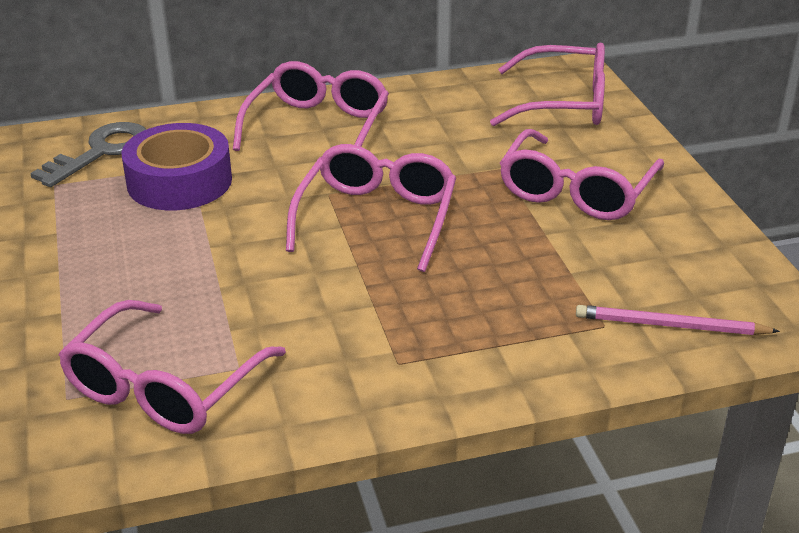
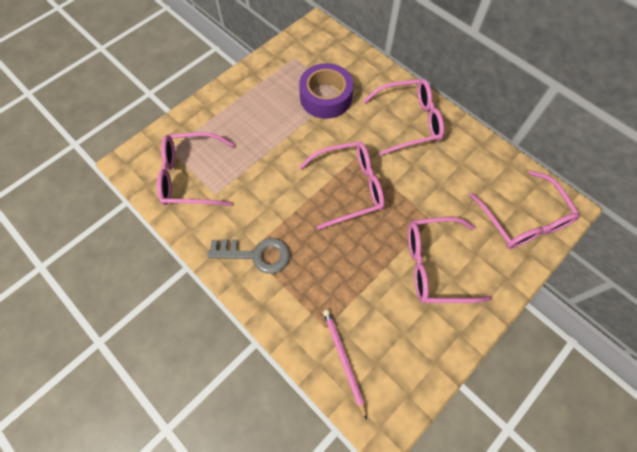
camera: 60 degrees right, 30 degrees up
(101, 152) = (328, 56): grey key -> grey key (256, 255)

